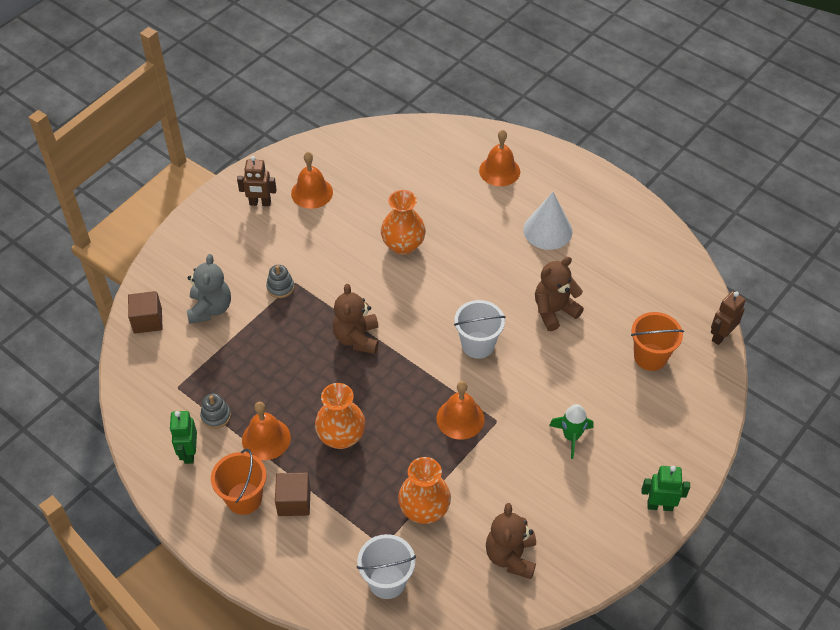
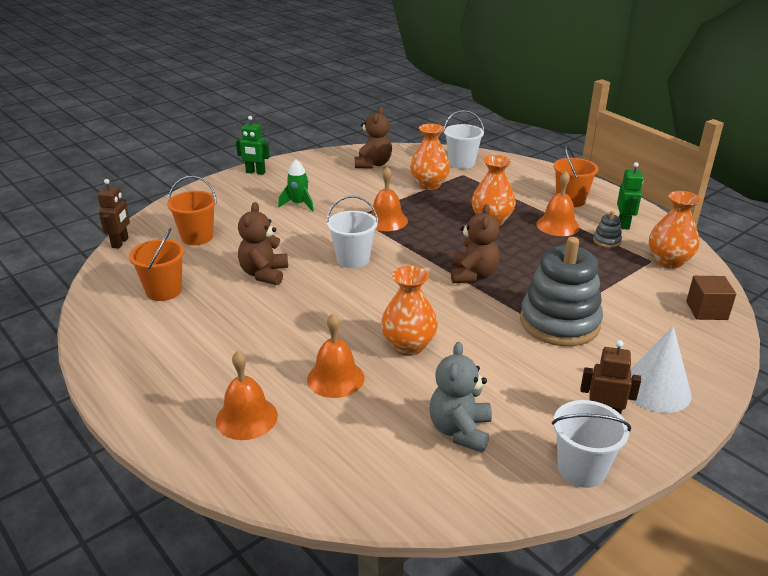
camera: 170 degrees left, 20 degrees down
(159, 389) = (668, 261): none -> orange vase
(210, 308) = (637, 313): grey teddy bear -> grey teddy bear (460, 430)
(280, 165) = (581, 469): none -> white bucket
(280, 287) = (559, 323): grey stacking toy -> grey stacking toy, size x2.46
(294, 501) = (530, 196): brown cube -> none
(312, 192) = (527, 422): orange bell -> orange bell (335, 378)
(547, 230) = (226, 341): white cone -> white cone (656, 389)
(554, 311) = (264, 274): brown teddy bear -> brown teddy bear turned 120 degrees clockwise
(631, 276) = (164, 291): none -> orange bucket
(721, 336) = (120, 243): brown robot -> brown robot turned 45 degrees counterclockwise

